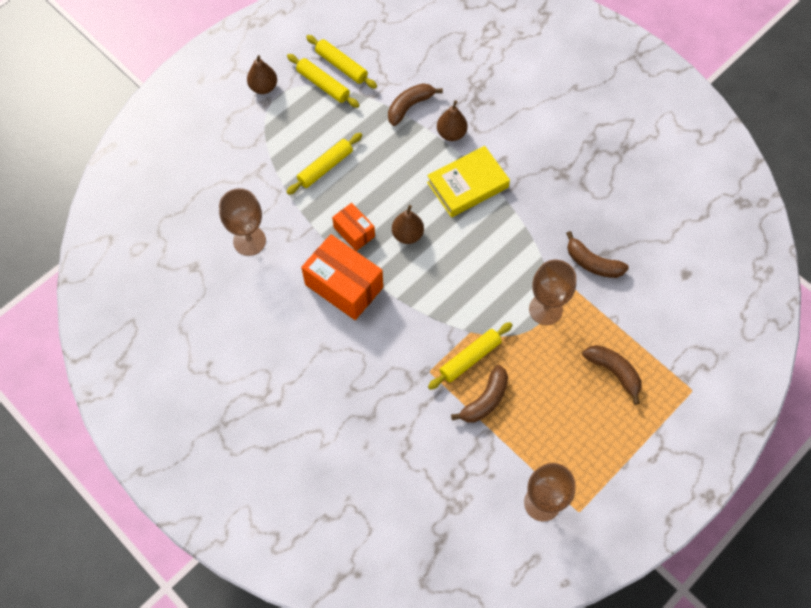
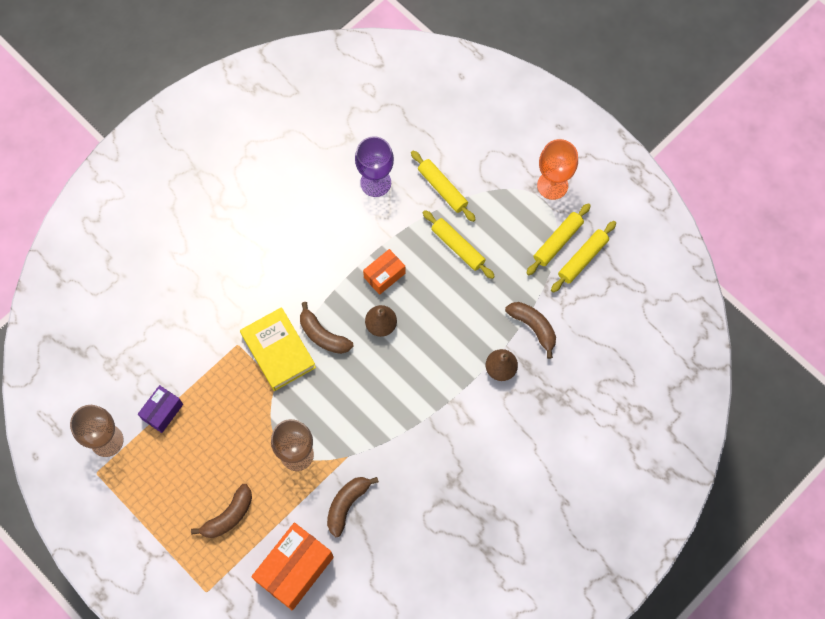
camera: 90 degrees right, 5 degrees up
(249, 241) = (375, 182): brown goblet -> purple goblet
(263, 87) = (552, 185): brown pear -> orange goblet
(344, 286) = (326, 267): orange box -> orange box (295, 569)
(467, 185) = (438, 384): yellow book -> yellow book (278, 351)
(470, 358) = (248, 381): yellow rolling pin -> yellow rolling pin (442, 189)
(485, 400) = (206, 394): brown banana -> brown banana (323, 335)
(507, 444) = (162, 412): none -> purple box

